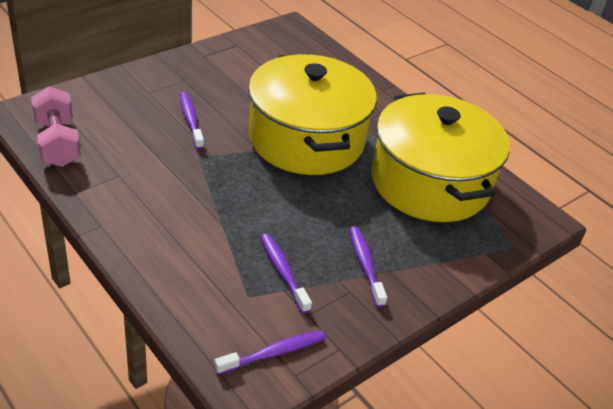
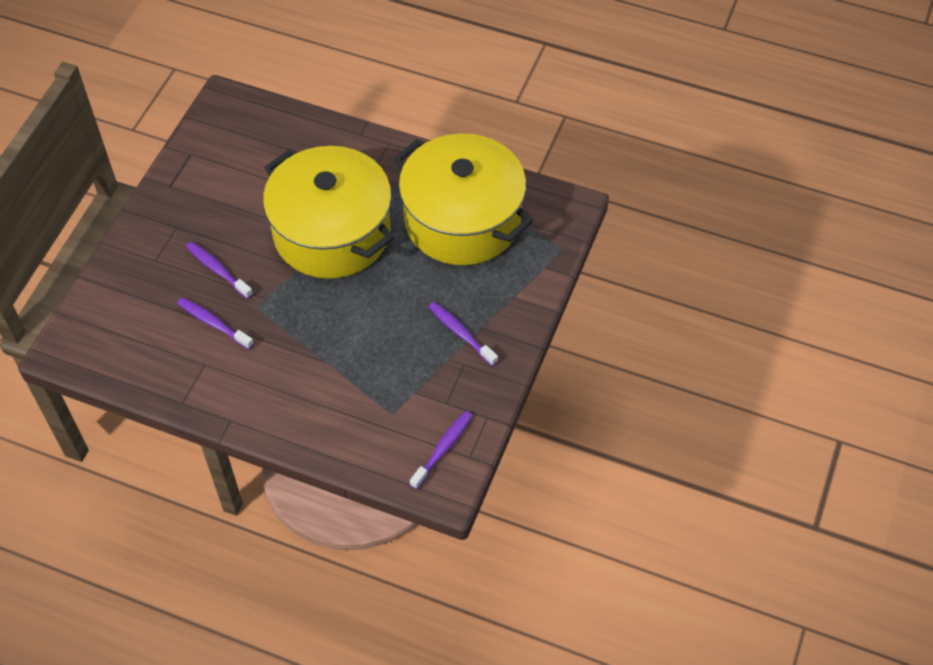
camera: 25 degrees left, 15 degrees up
(57, 143) = (123, 363): pink dumbbell -> none
(283, 272) = (403, 376): purple toothbrush -> purple toothbrush (213, 323)

